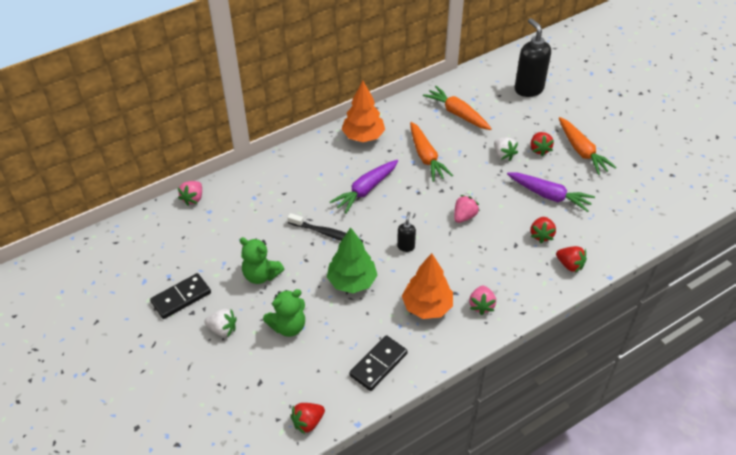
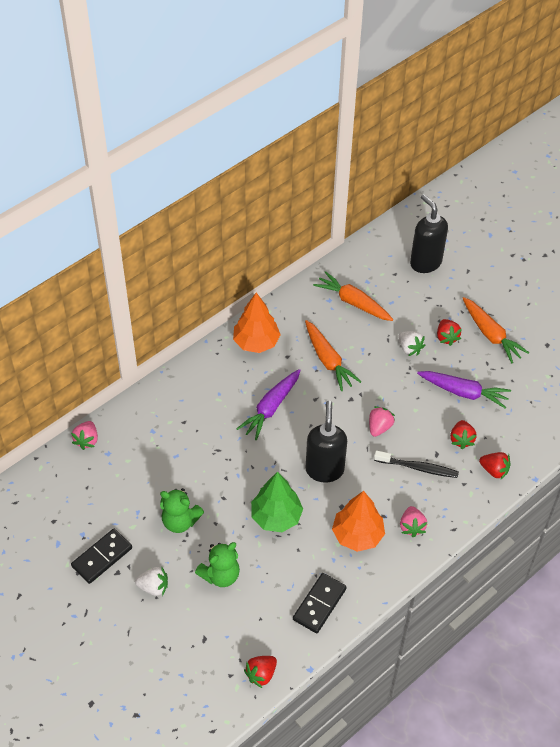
camera: 10 degrees left, 5 degrees up
(327, 233) = (239, 464): black toothbrush -> black toothbrush (418, 468)
(406, 246) = (324, 469): black soap dispenser -> black soap dispenser, size x2.08

